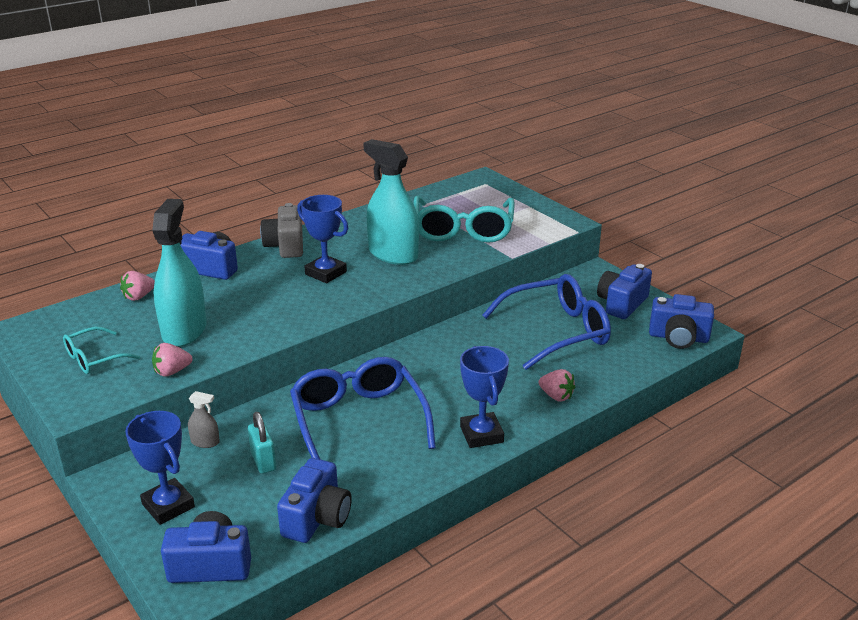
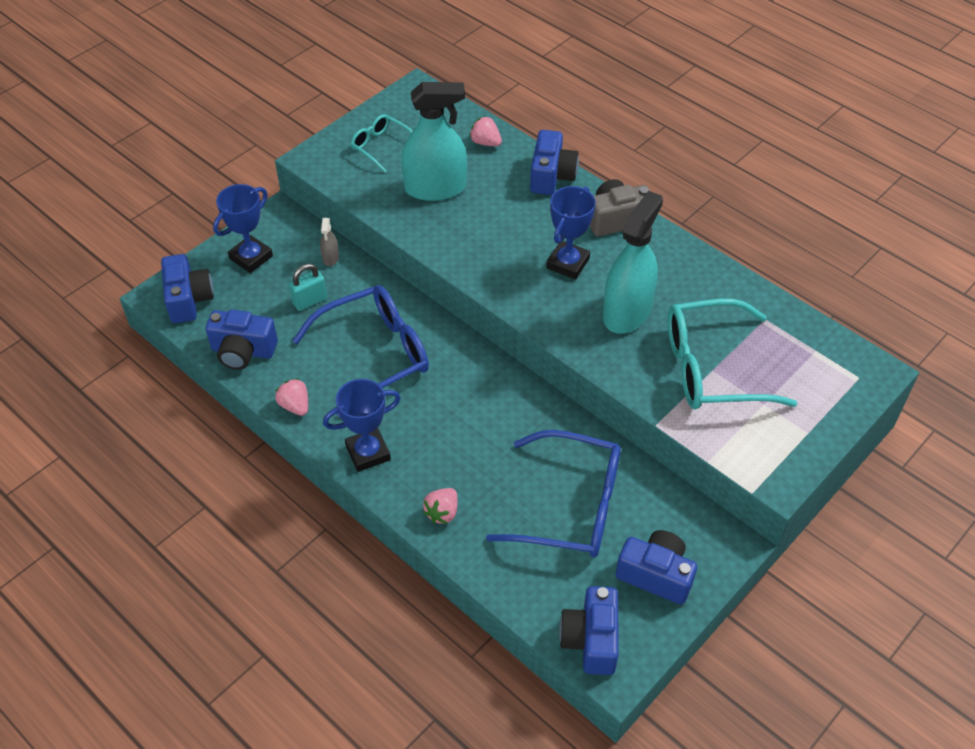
camera: 80 degrees right, 20 degrees up
(172, 372) = (369, 198): pink strawberry -> pink strawberry (295, 406)
(557, 331) = (571, 506): blue glasses -> blue glasses turned 45 degrees counterclockwise

